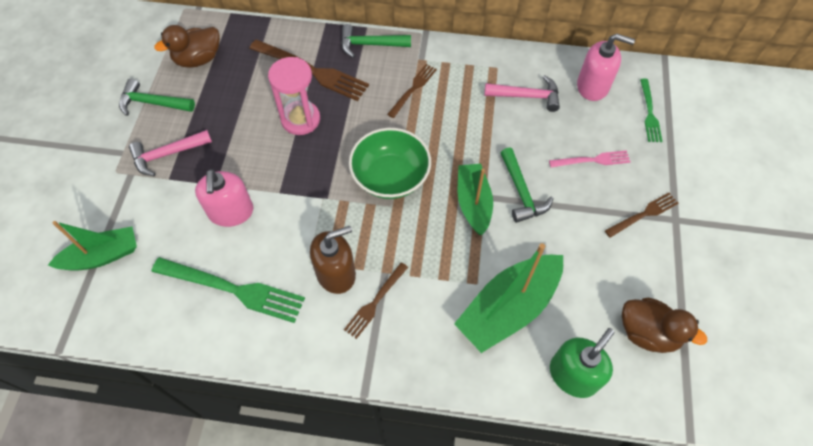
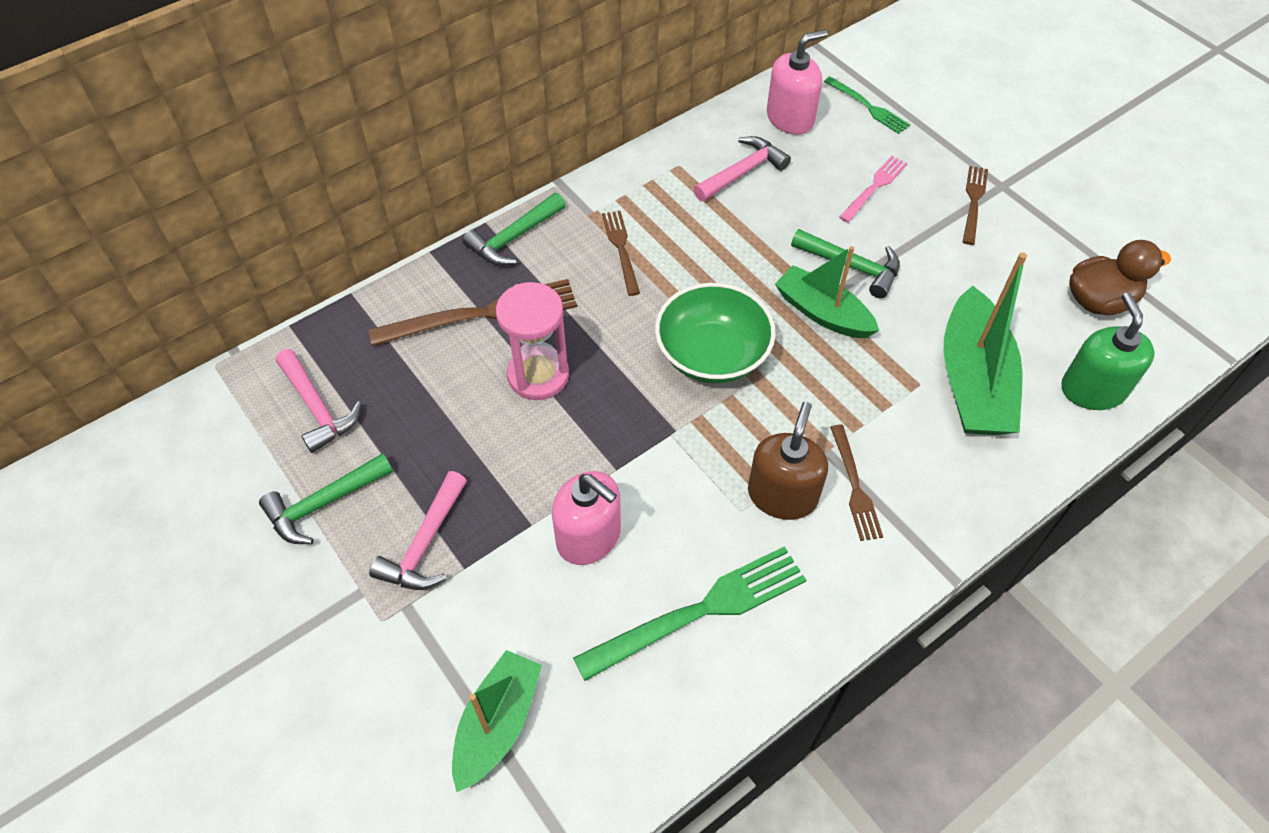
camera: 45 degrees left, 5 degrees down
(198, 59) = (317, 408): brown duck -> pink hammer

